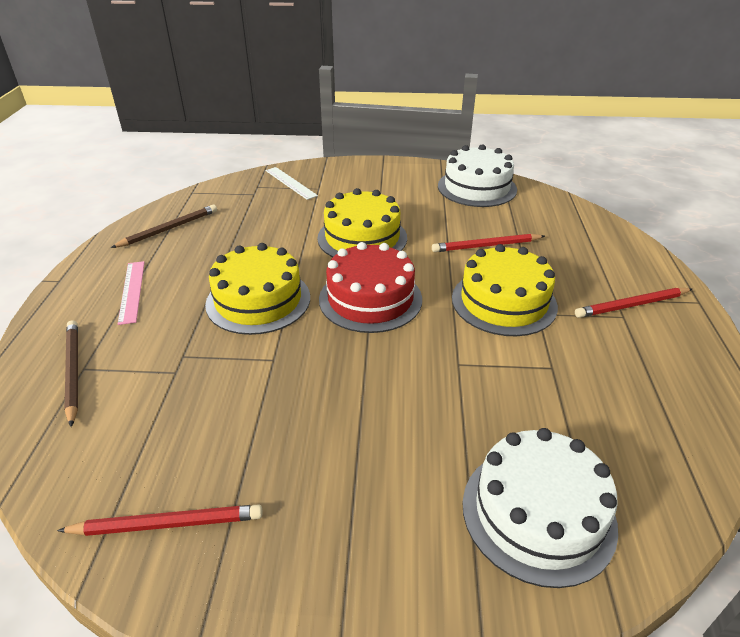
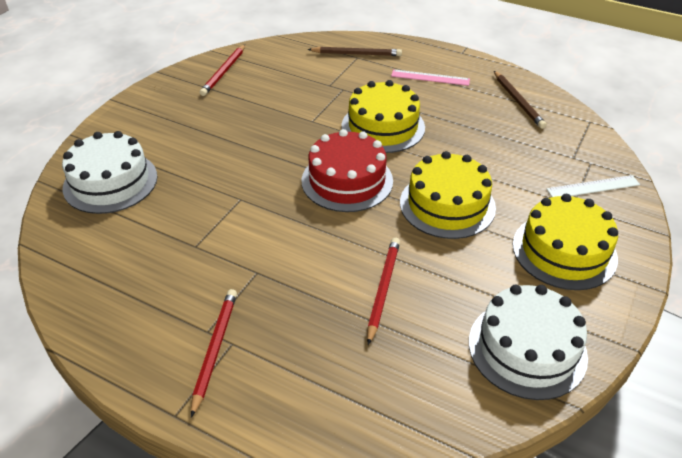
camera: 115 degrees right, 5 degrees up
(503, 302) = (287, 257): yellow cake -> yellow cake (564, 251)

